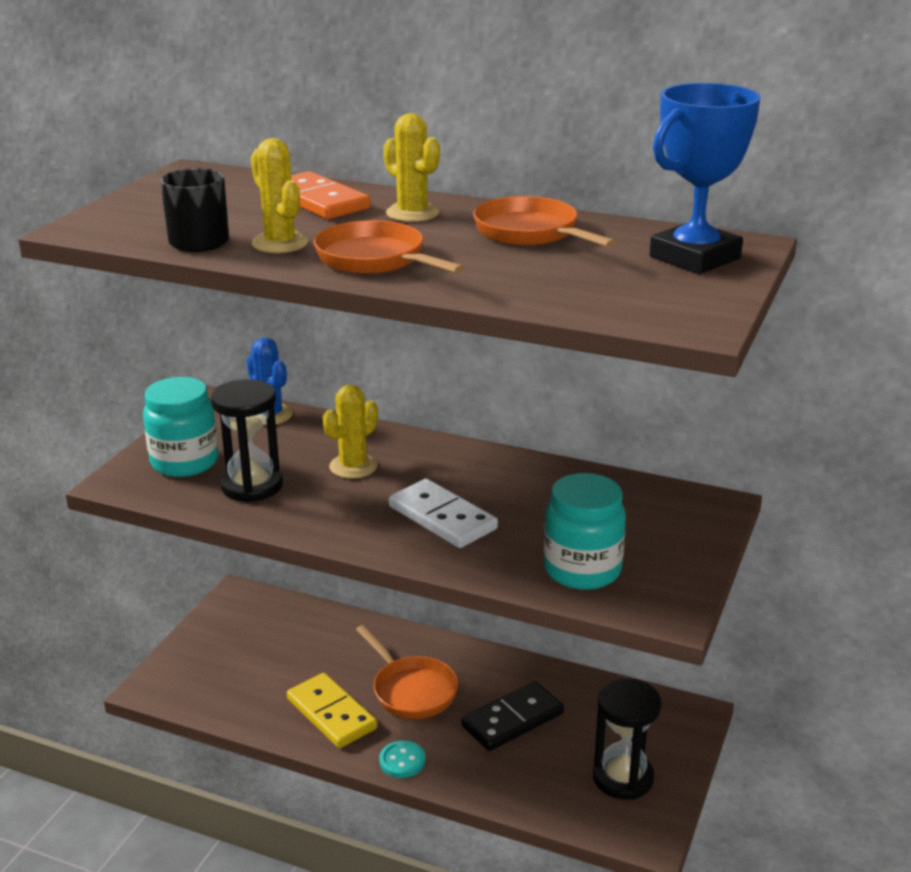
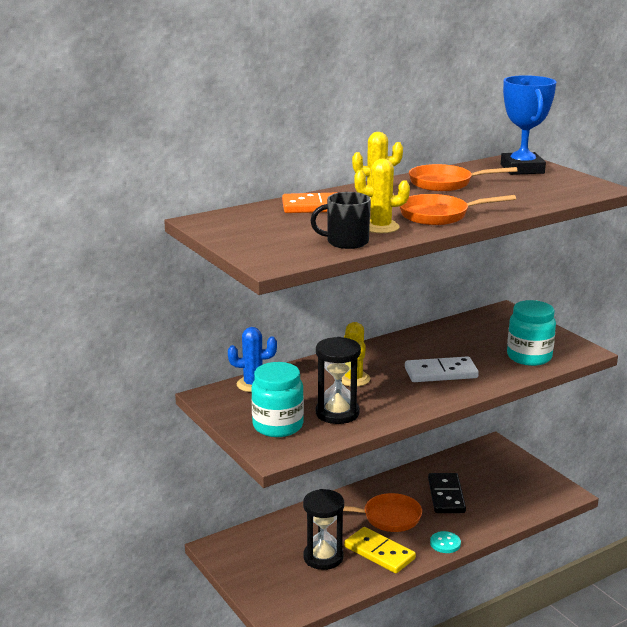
camera: 55 degrees left, 5 degrees down
(331, 714) = (379, 553): yellow domino -> yellow domino turned 45 degrees clockwise
(623, 778) = (521, 482): black hourglass -> black hourglass (323, 557)

